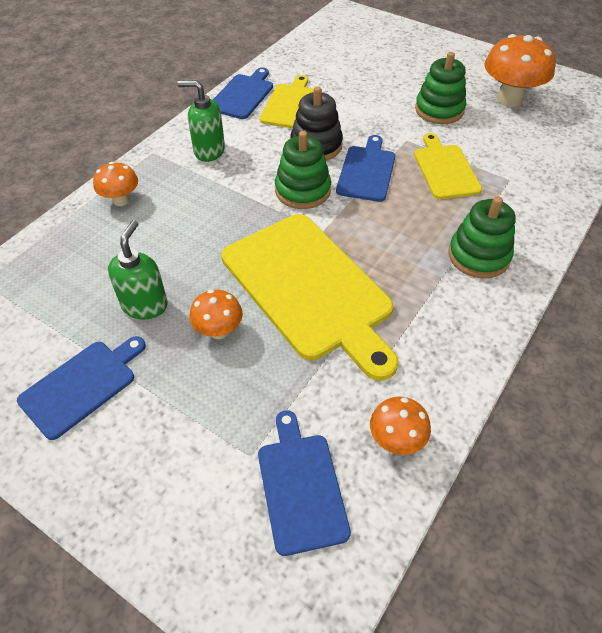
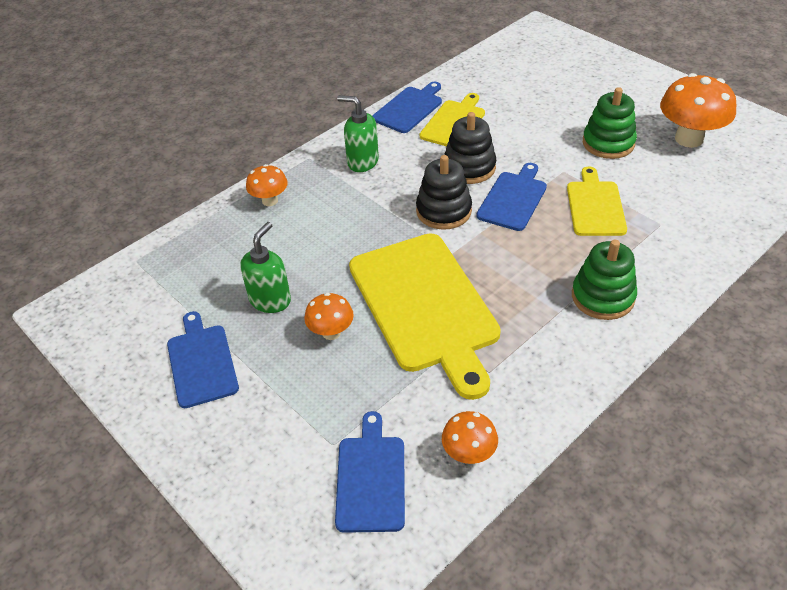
camera: 15 degrees right, 5 degrees down
(82, 385) = (201, 362): blue cutting board -> blue cutting board turned 75 degrees counterclockwise
(302, 190) = (443, 211): green stacking toy -> black stacking toy

